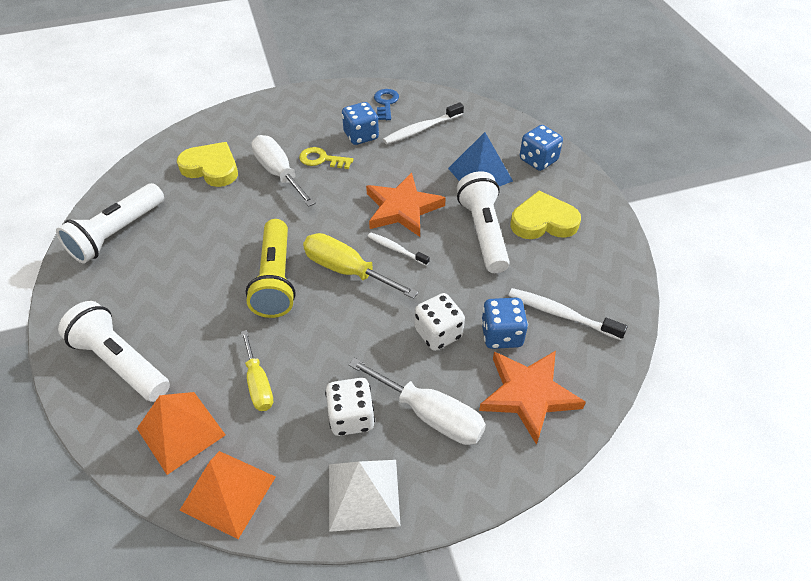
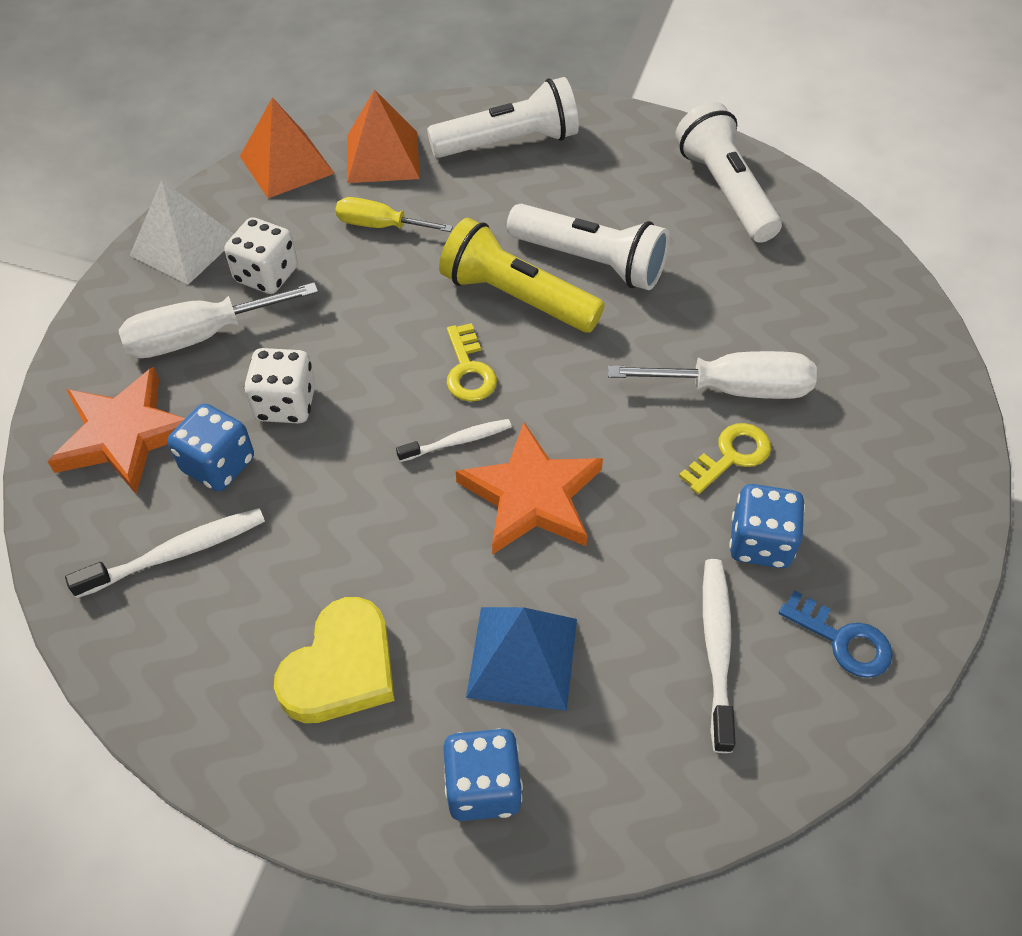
camera: 125 degrees right, 5 degrees up
(211, 168) = (803, 319): yellow heart -> none
(347, 270) = (468, 370): yellow screwdriver -> yellow key
(483, 232) = (394, 567): white flashlight -> white flashlight (590, 261)

